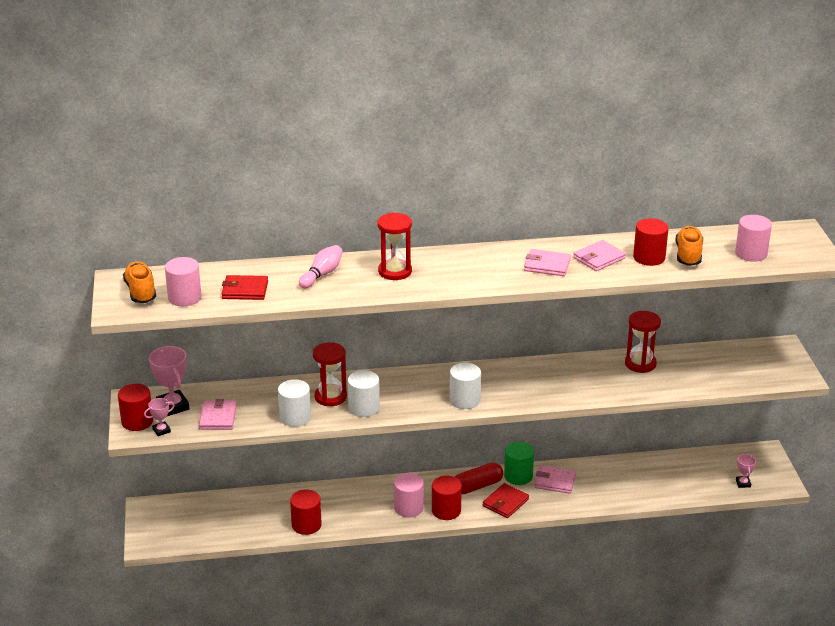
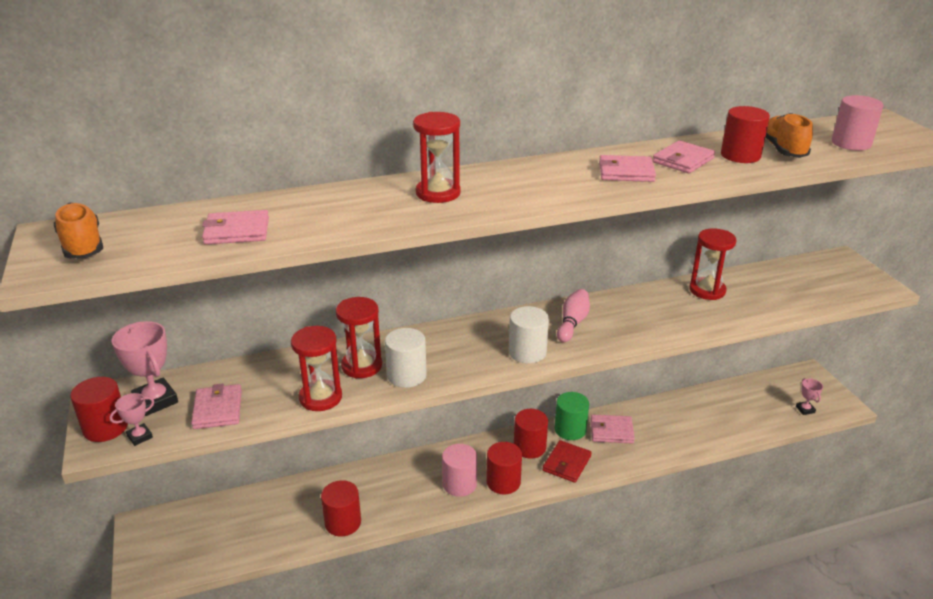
camera: 10 degrees left, 0 degrees up
(184, 297) = (148, 247): pink cylinder -> none
(245, 290) = (237, 231): red wallet -> pink wallet
(295, 417) = (320, 397): white cylinder -> red hourglass
(322, 274) = (341, 204): pink bowling pin -> pink bowling pin (572, 323)
(477, 486) = (529, 447): red capsule -> red cylinder

